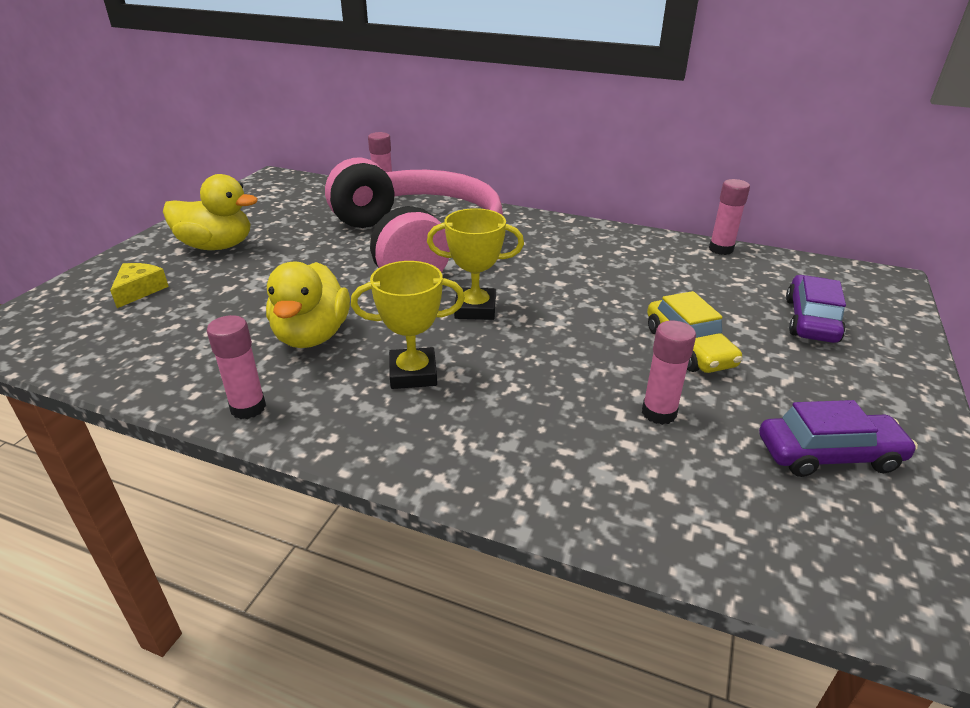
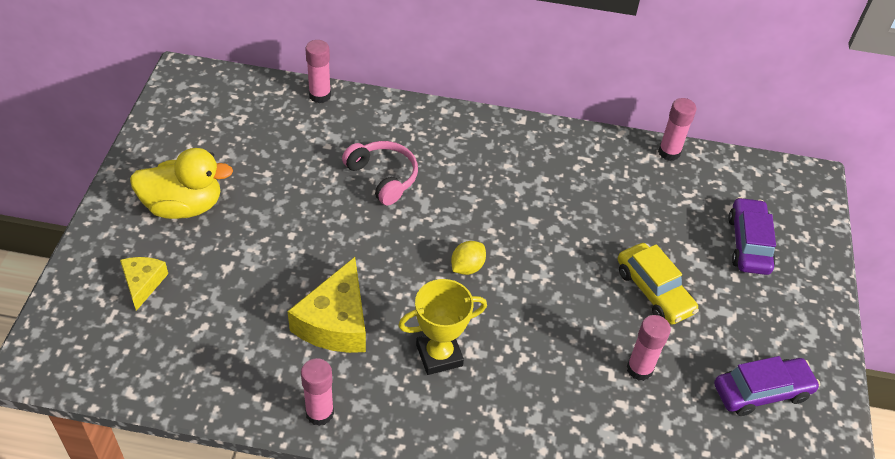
camera: 15 degrees left, 15 degrees up
(312, 336) = (336, 322): yellow duck -> yellow cheese
(416, 243) = (383, 177): pink headphones -> pink headphones, size x0.41
(475, 309) = (467, 267): yellow trophy -> yellow lemon

